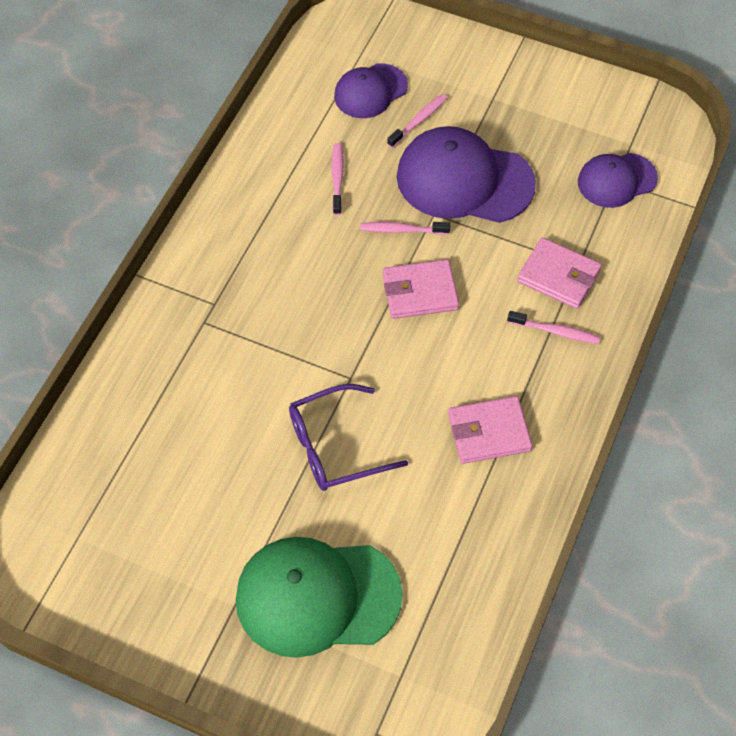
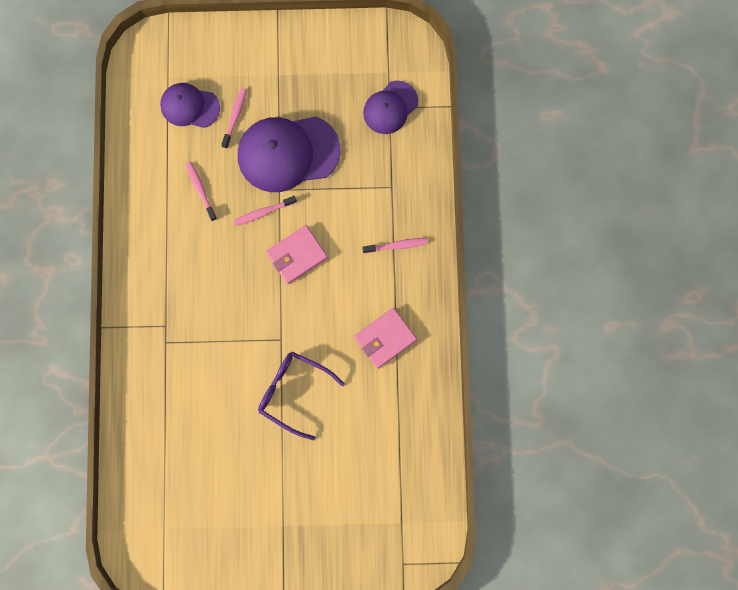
camera: 25 degrees left, 20 degrees up
(317, 597) = (330, 497): green cap -> none
(335, 446) = (294, 392): purple glasses -> purple glasses turned 75 degrees clockwise
(370, 91) = (189, 106): purple cap -> purple cap turned 75 degrees clockwise
(558, 276) = (382, 202): pink wallet -> none

